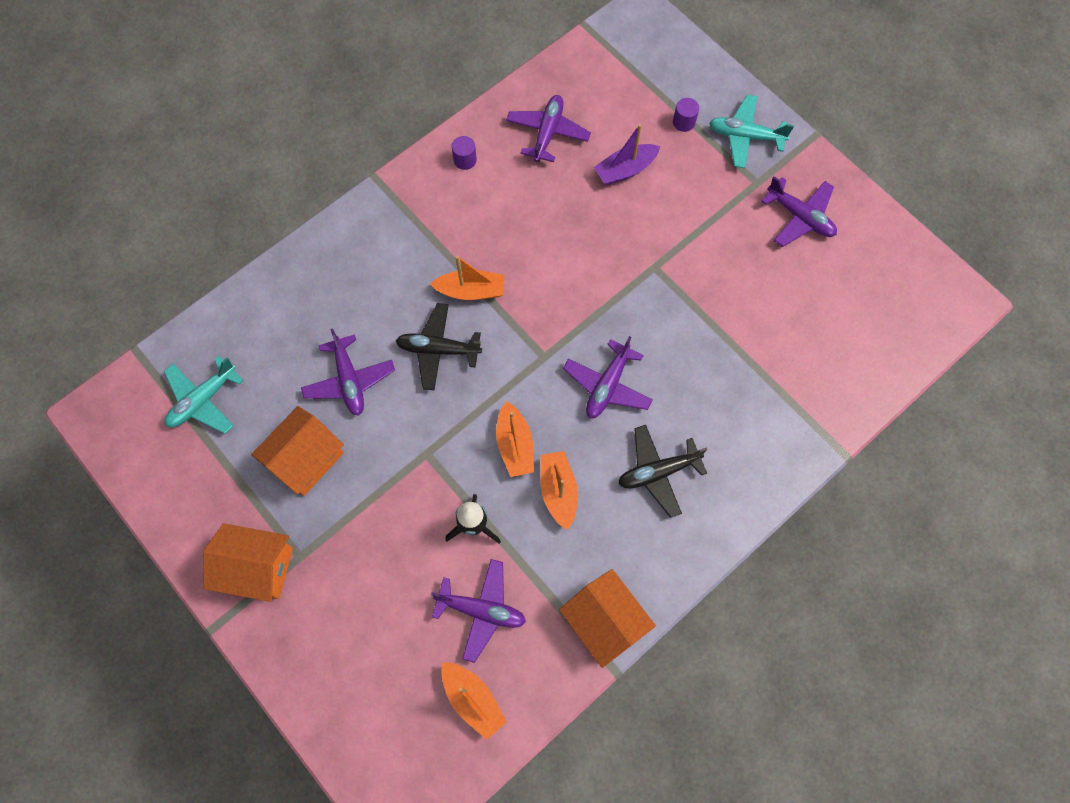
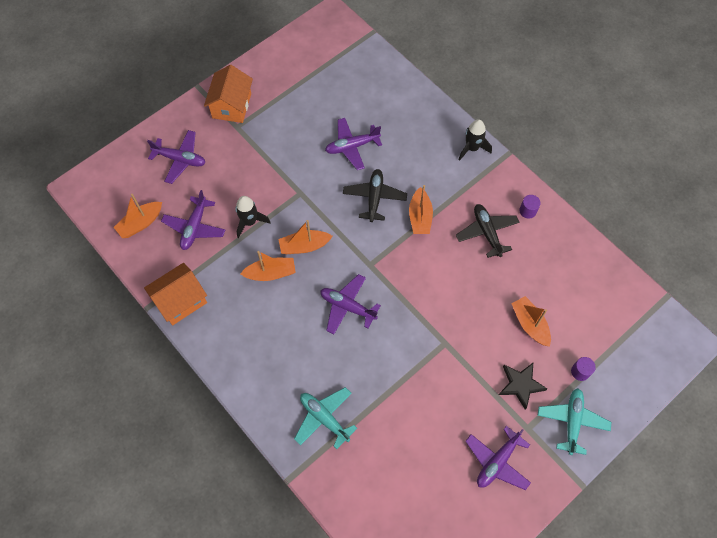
camera: 90 degrees right, 5 degrees down
(203, 400) = (339, 69): turquoise plane -> turquoise plane (324, 418)
(306, 459) = (299, 126): orange house -> none
(363, 220) = (472, 148): none -> black rocket
(547, 133) = (558, 267): purple plane -> purple plane (180, 159)
(625, 170) = (530, 324): purple boat -> orange boat
(658, 472) = (281, 339): black plane -> black plane (487, 232)
(704, 186) = (520, 385): none -> black star

